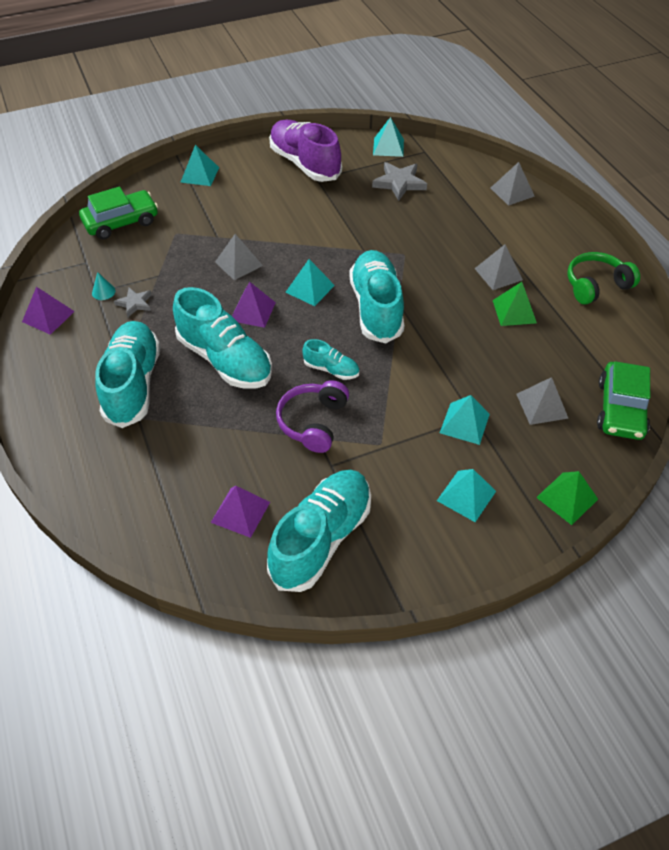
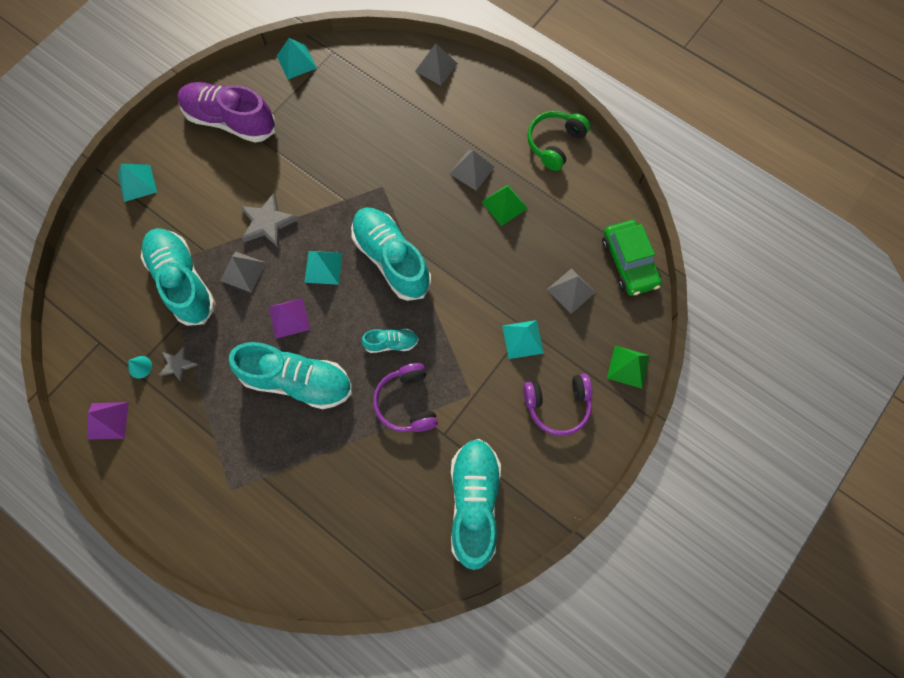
camera: 30 degrees left, 20 degrees up
(121, 222) = (99, 279): green car -> none
(133, 384) = (235, 448): turquoise shoe -> turquoise shoe (183, 282)
(240, 512) = (400, 515): purple pyramid -> none
(399, 183) = (332, 104): grey star -> grey star (268, 223)
(466, 496) = (557, 405): turquoise pyramid -> purple headphones

